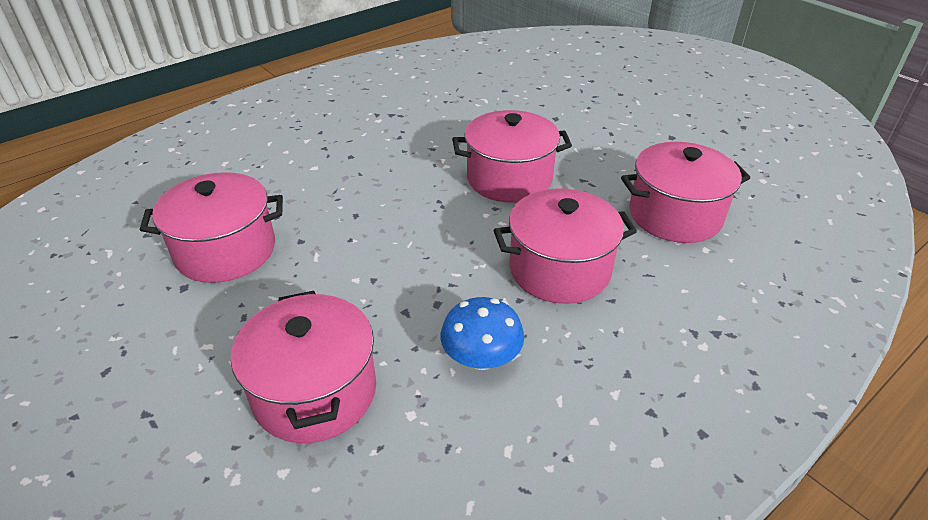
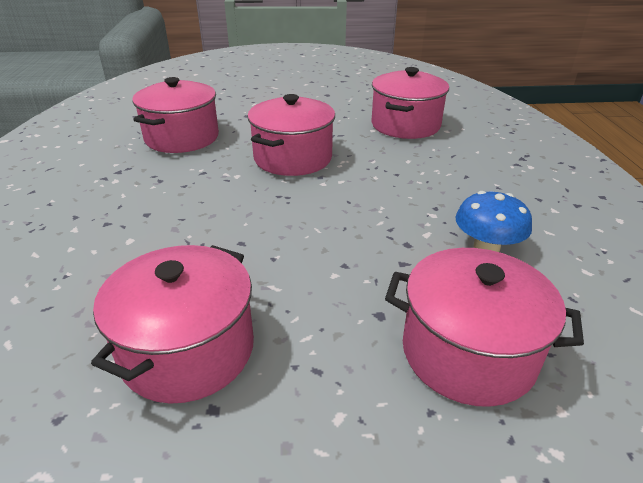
camera: 55 degrees left, 5 degrees down
(559, 269) = (418, 181): pink pot -> pink pot (182, 138)

